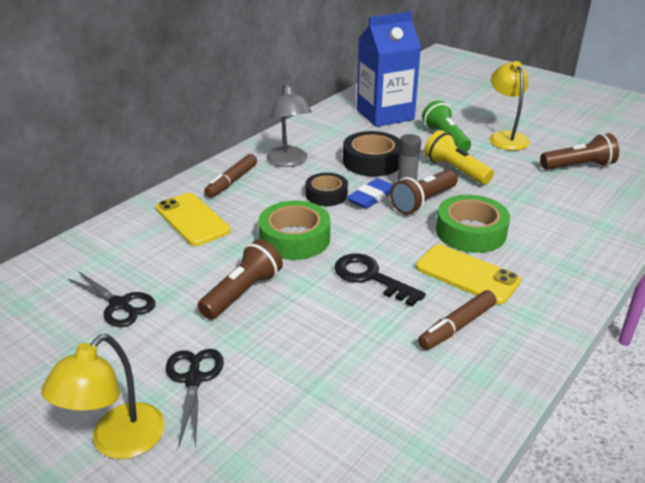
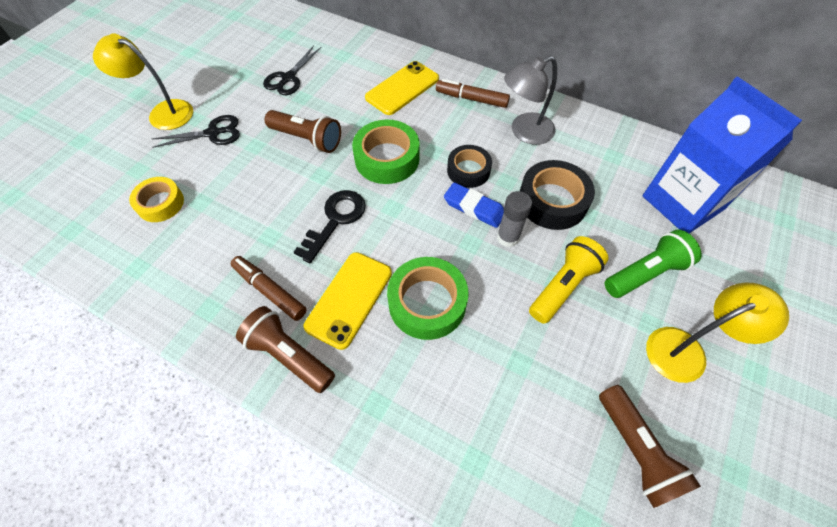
camera: 80 degrees right, 25 degrees up
(311, 431) = (160, 203): none -> yellow tape
(423, 201) = (478, 255): brown flashlight -> brown flashlight (289, 355)

